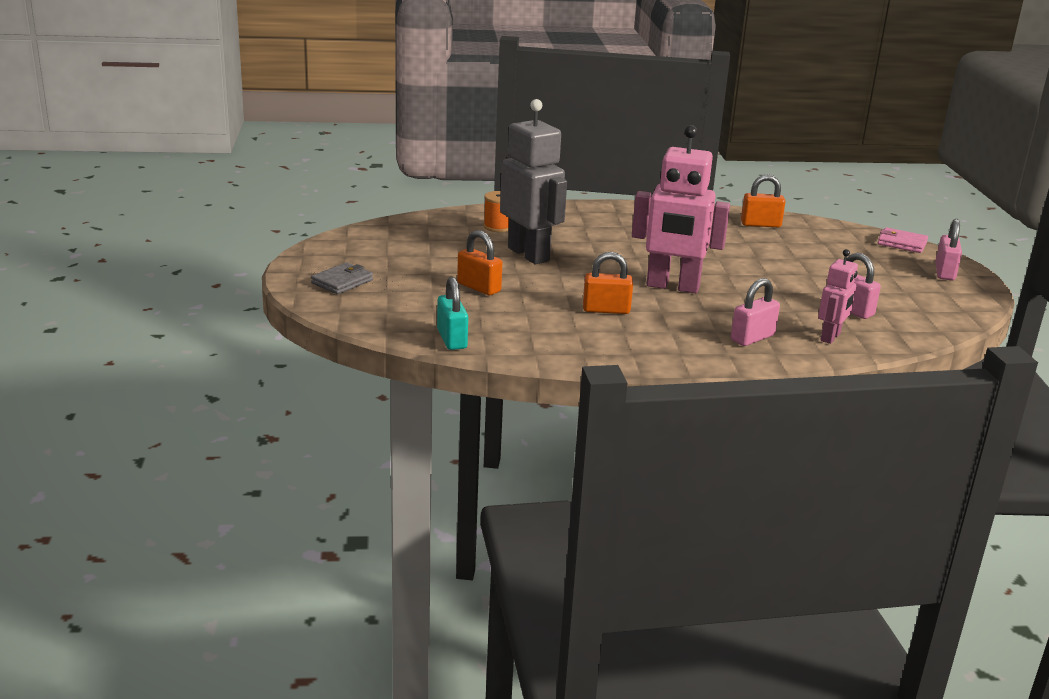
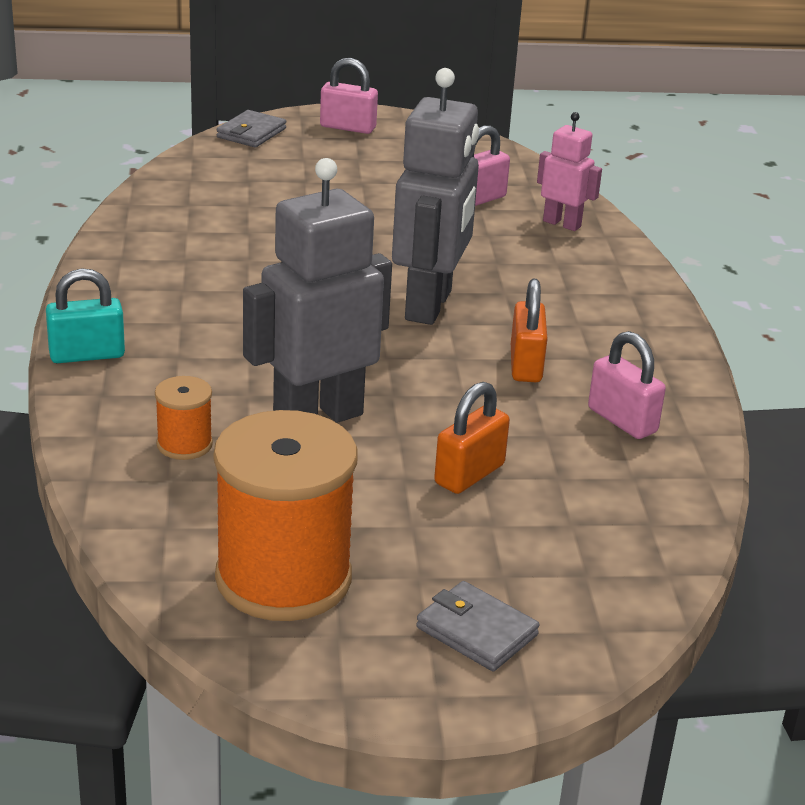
camera: 90 degrees left, 5 degrees up
(387, 245) = (283, 578): none -> orange spool
(452, 339) = (674, 506): turquoise padlock -> turquoise padlock (87, 355)
(672, 287) = (429, 306): pink robot -> grey robot
(752, 338) = (581, 271): pink padlock -> pink padlock (622, 420)
(760, 224) = (178, 211): orange padlock -> none
(902, 243) = (251, 133): pink wallet -> grey wallet

